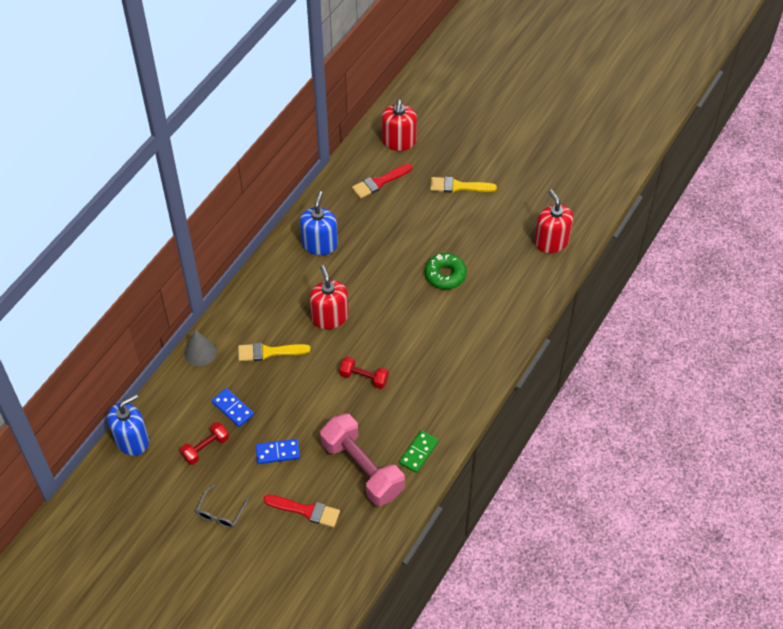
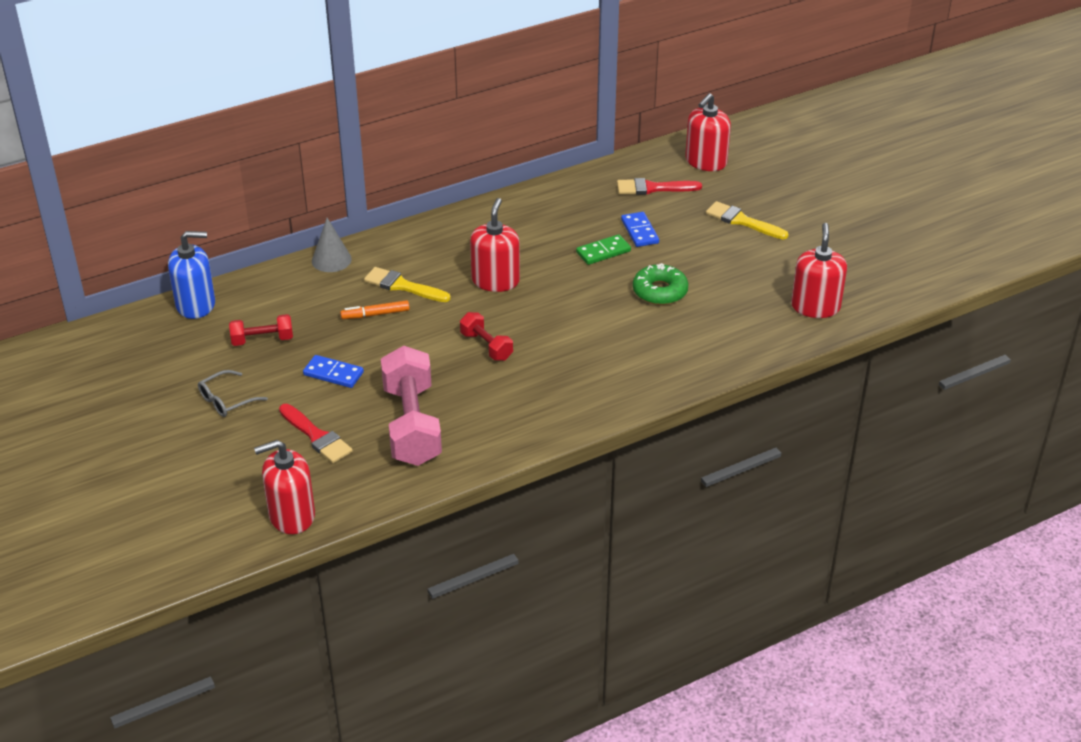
camera: 30 degrees right, 15 degrees down
(232, 408) = (321, 318): blue domino -> blue domino (639, 231)
(268, 386) = (375, 314): none -> orange marker
(319, 244) = (540, 217): blue soap dispenser -> none
(338, 583) = (291, 515): none -> red soap dispenser
(418, 452) = (488, 436): green domino -> green domino (603, 252)

